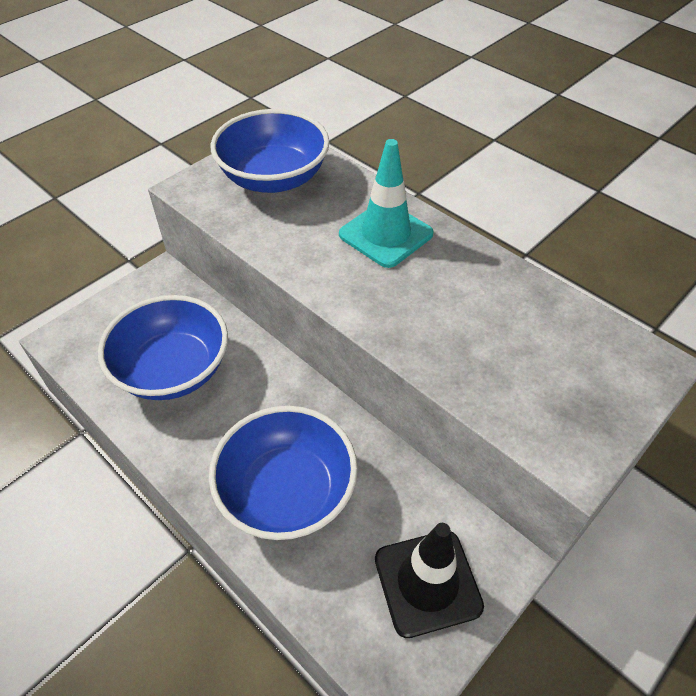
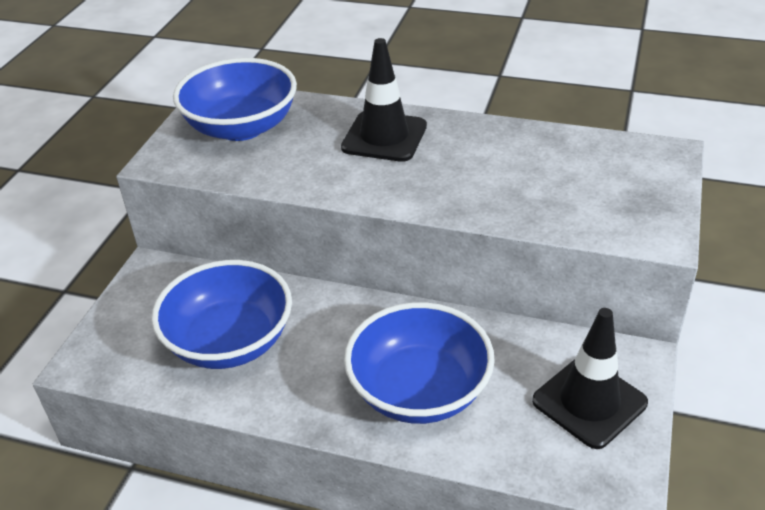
camera: 25 degrees left, 10 degrees down
(386, 234) = (384, 137): turquoise traffic cone -> black traffic cone

